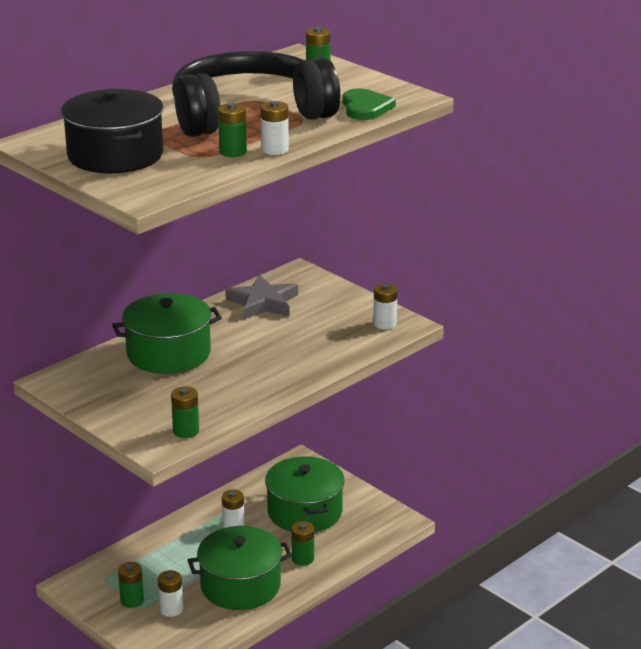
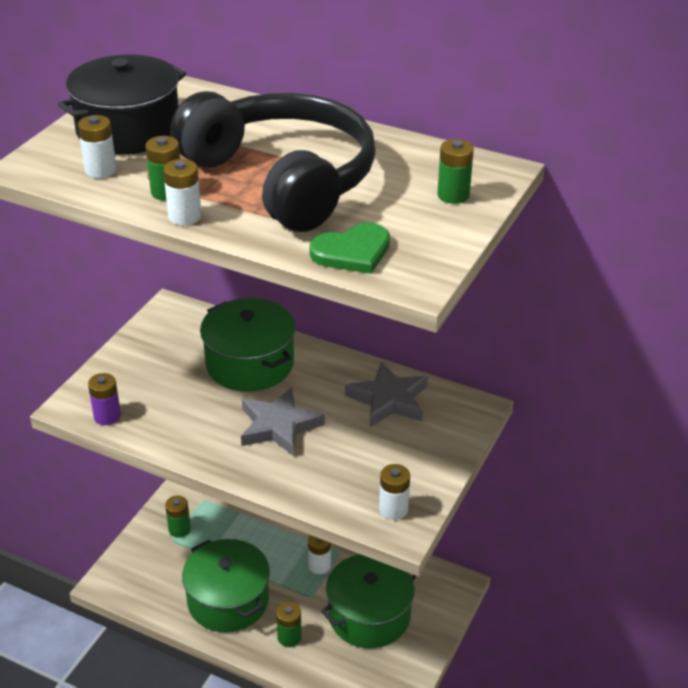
camera: 70 degrees right, 10 degrees up
(171, 609) = (176, 560): white battery -> white battery (100, 170)
(186, 431) = (107, 416): green battery -> purple battery
(260, 353) = (278, 426): none -> grey star

